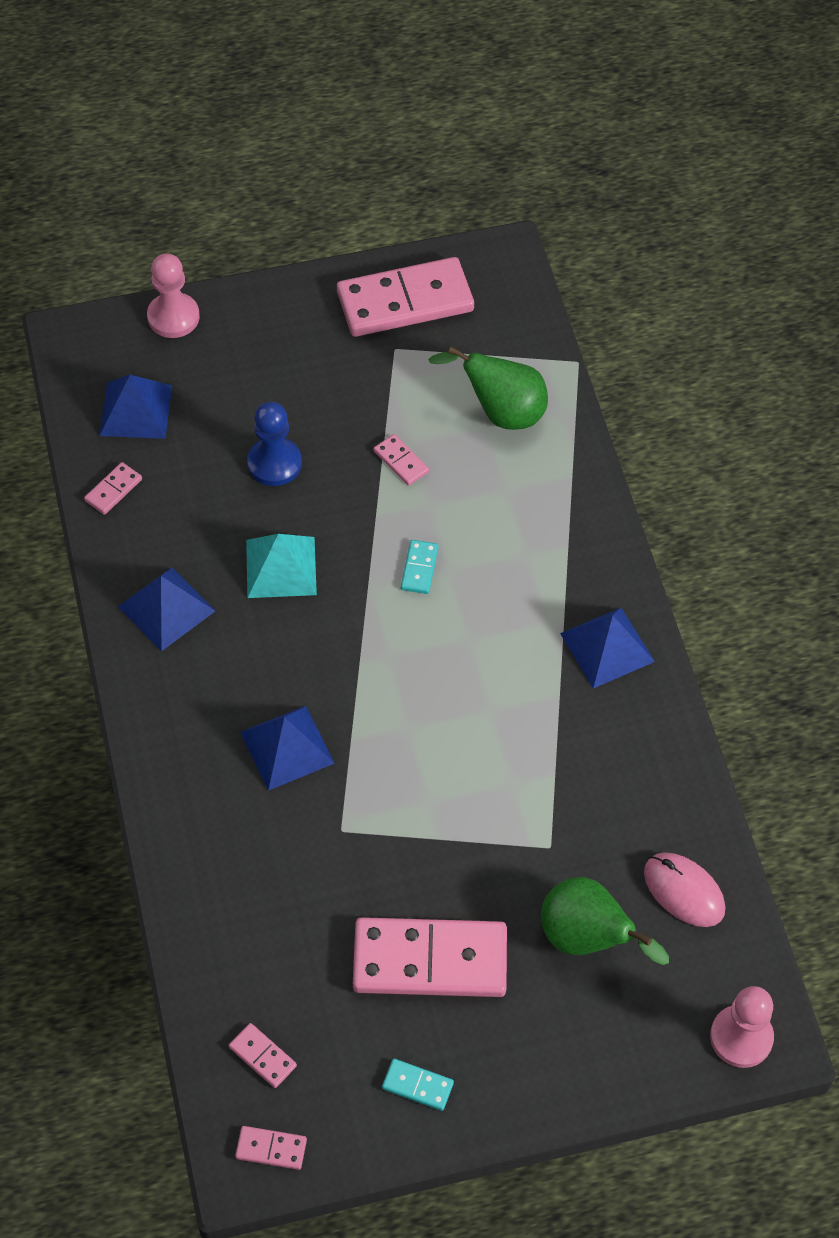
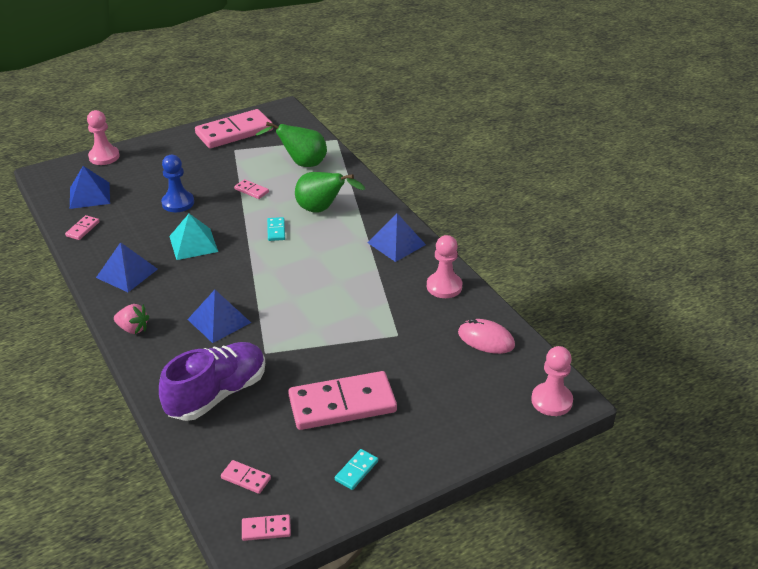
camera: 15 degrees left, 20 degrees down
(156, 731) = (133, 329): none -> pink strawberry
(255, 893) = (217, 394): none -> purple shoe
(417, 1085) = (356, 471): turquoise domino -> turquoise domino turned 60 degrees counterclockwise
(587, 939) = (437, 373): green pear -> green pear (322, 210)
(654, 763) = (444, 286): none -> pink pawn

